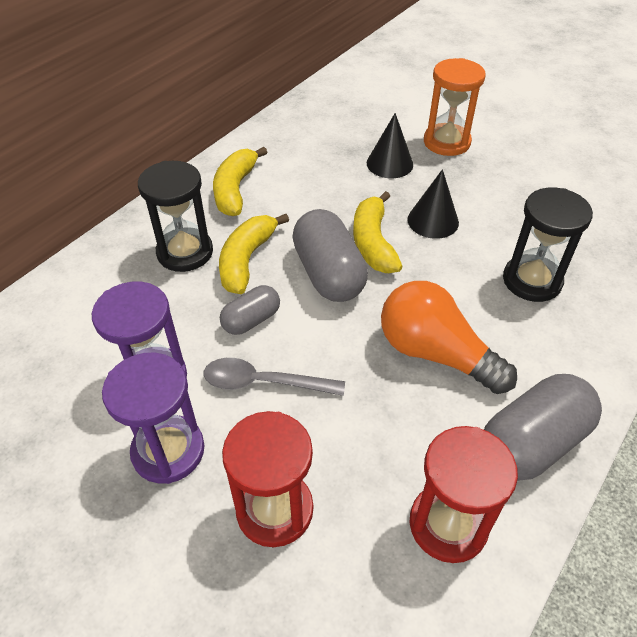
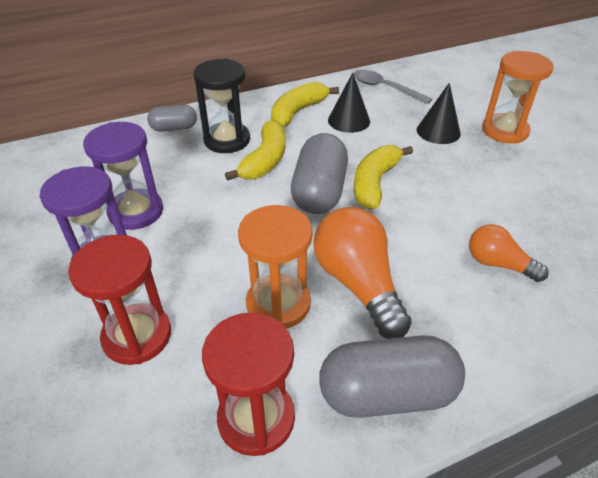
camera: 30 degrees right, 5 degrees down
(246, 260) = (265, 160): yellow banana -> yellow banana turned 150 degrees clockwise
(251, 320) = (234, 201): grey capsule -> grey capsule (174, 128)
(263, 382) = (205, 246): grey spoon -> grey spoon (384, 88)
(381, 408) = (278, 304): none -> orange hourglass
(433, 221) = (441, 185): black cone -> black cone (349, 120)
(532, 281) = (498, 264): black hourglass -> orange light bulb

